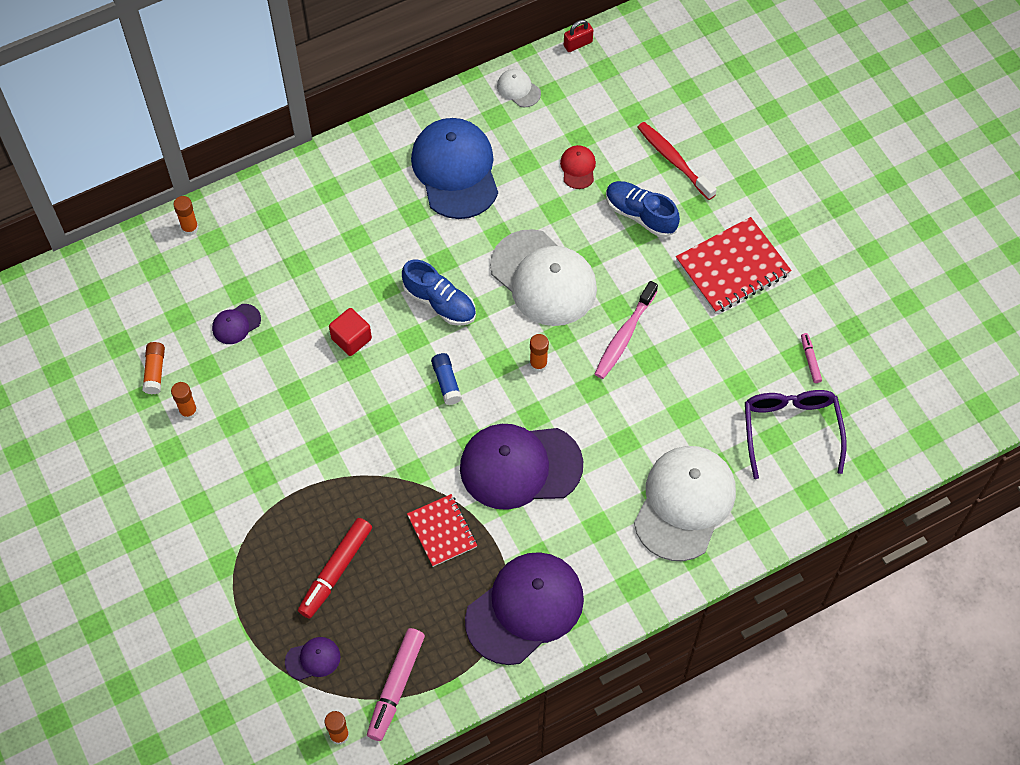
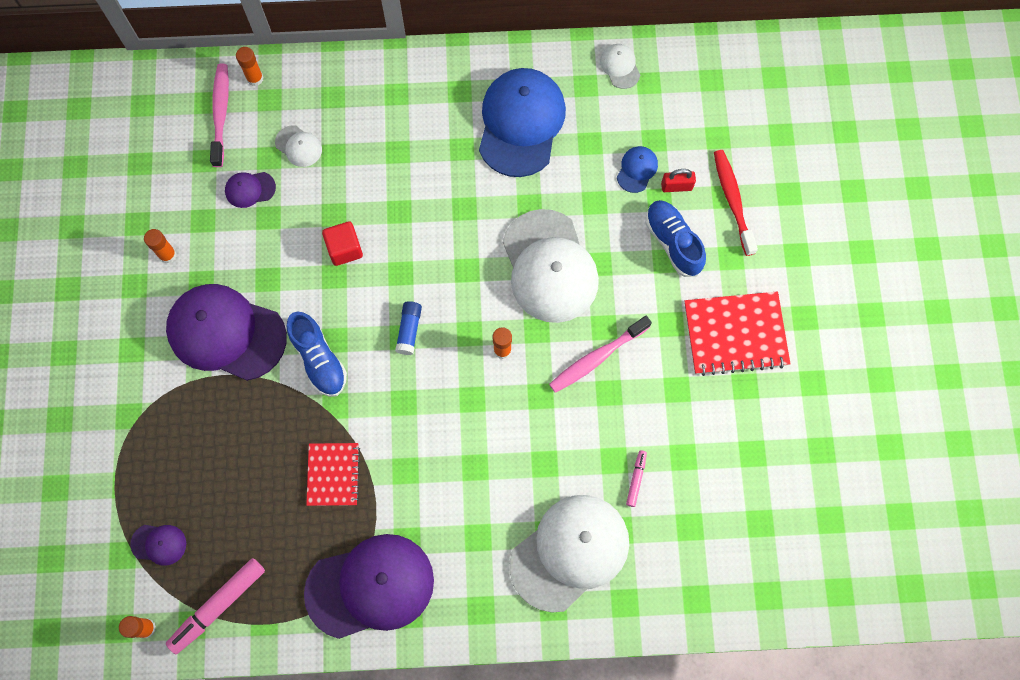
camera: 25 degrees right, 10 degrees up
(155, 371) = (157, 203): orange glue stick -> none
(173, 270) = (221, 113): none -> pink toothbrush
(262, 269) = (299, 146): none -> white cap
(336, 571) = (220, 469): red marker -> none
(440, 303) = (442, 249): blue shoe -> blue shoe (319, 359)
(520, 466) = (435, 444): purple cap -> purple cap (226, 333)
(578, 44) = (699, 44): red padlock -> red padlock (676, 186)
(578, 168) = (637, 169): red cap -> blue cap
(790, 429) = (709, 525): purple glasses -> none
(810, 360) = (763, 462): pink marker -> pink marker (636, 479)

